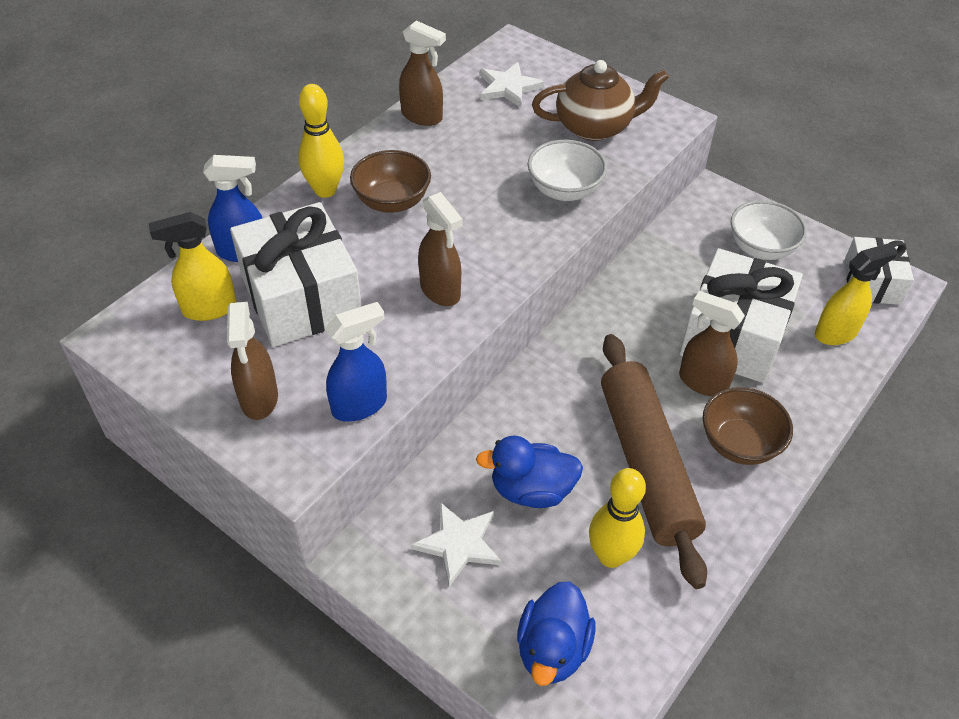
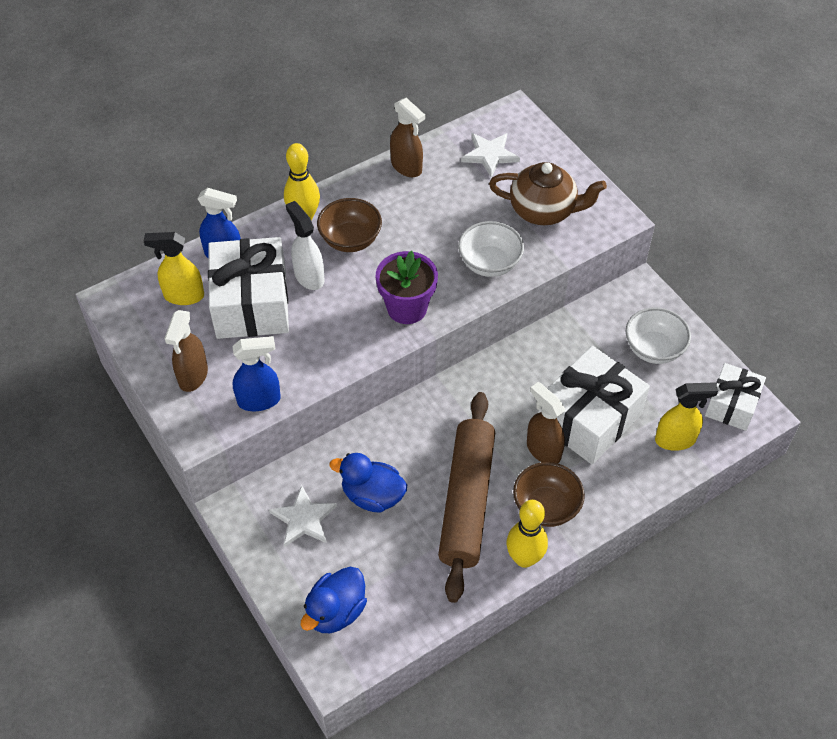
camera: 20 degrees right, 5 degrees up
(360, 251) = (309, 276): none -> white spray bottle
(440, 291) = (354, 326): brown spray bottle -> none
(494, 257) = (407, 308): none -> purple flower pot
(611, 556) = (407, 560): yellow bowling pin -> yellow bowling pin (524, 558)

